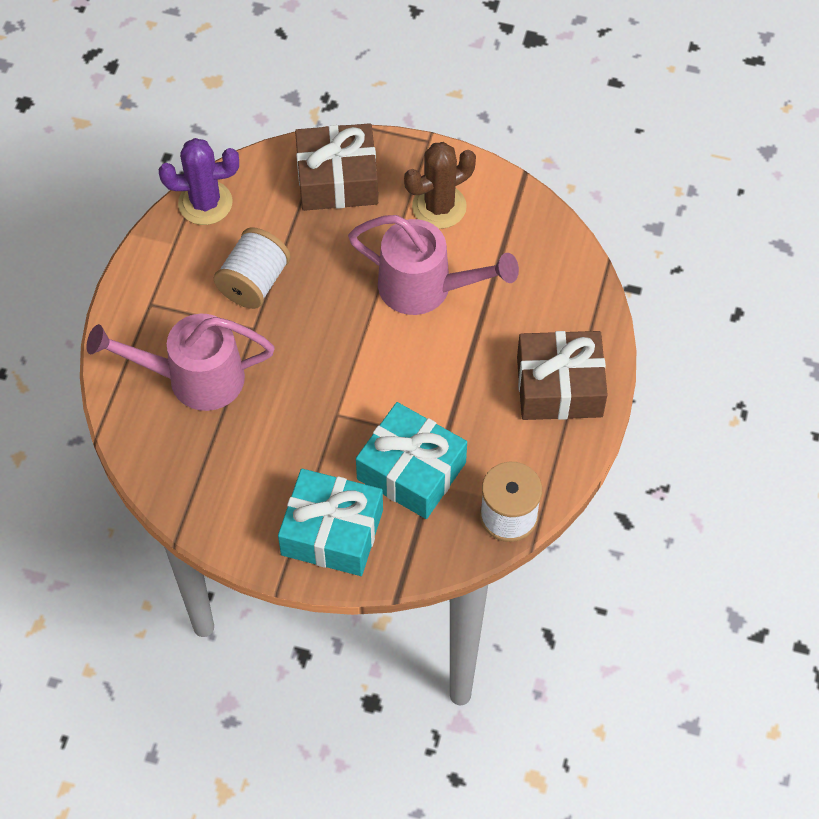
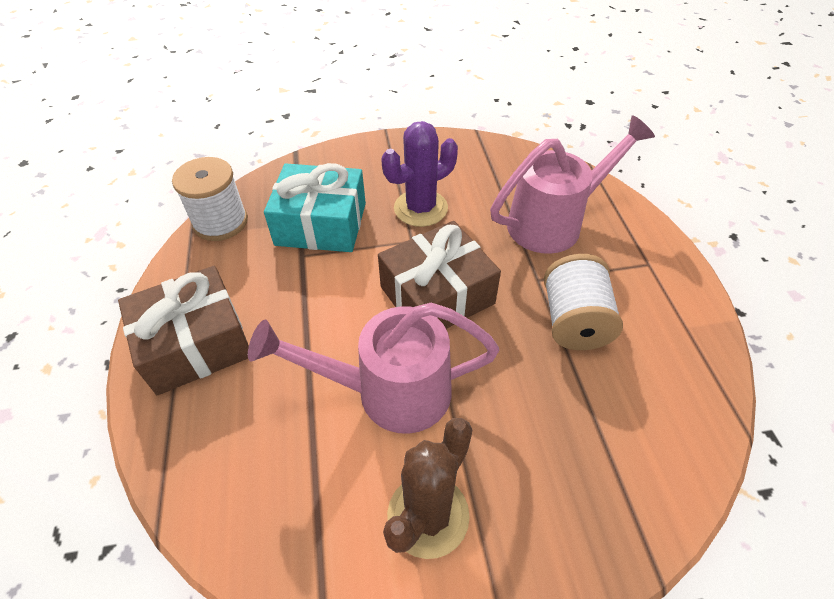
camera: 155 degrees right, 10 degrees down
(205, 203) = (702, 386): purple cactus -> purple cactus (420, 208)
(332, 532) = (365, 167): turquoise gift -> none
(337, 179) = (584, 494): brown gift -> brown gift (437, 295)

